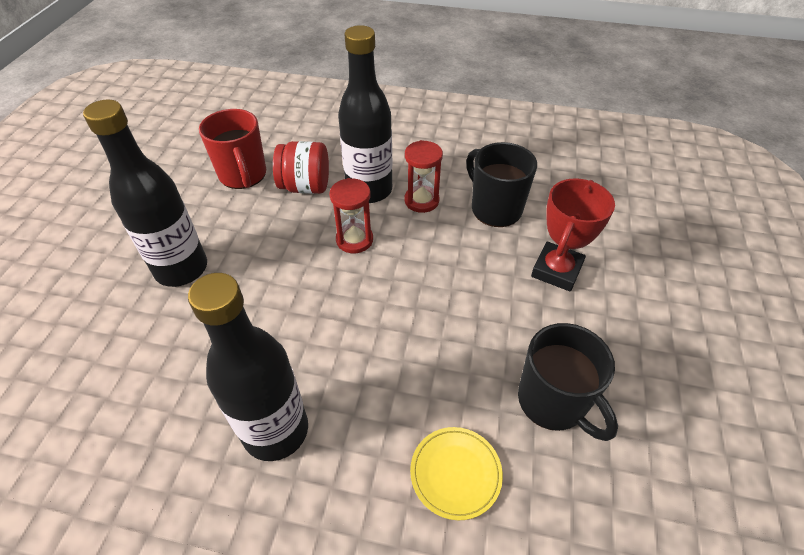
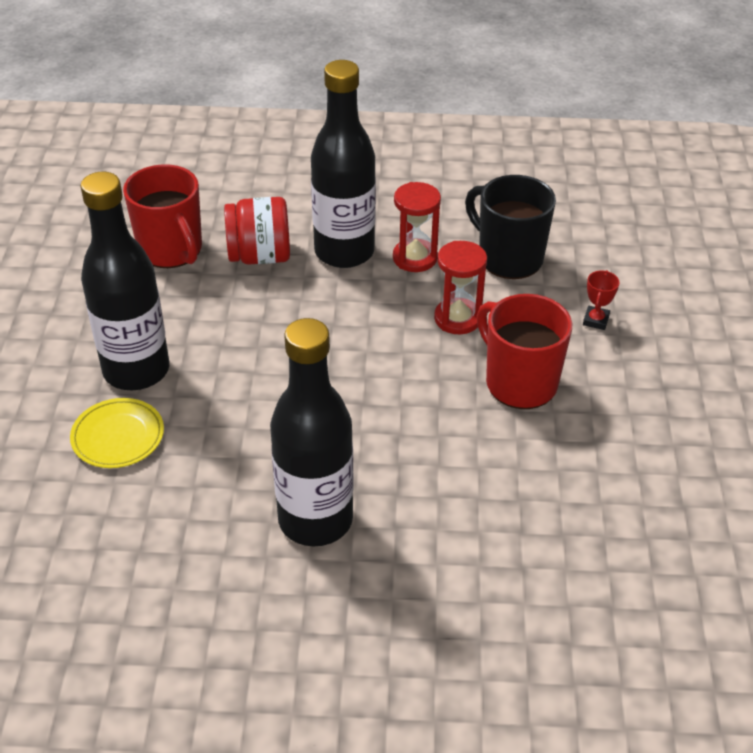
camera: 10 degrees left, 5 degrees down
(354, 240) = (343, 313): red hourglass -> red hourglass (457, 318)
(455, 473) = (522, 532): yellow plate -> yellow plate (118, 436)
(482, 319) = (519, 382): none -> red mug
(553, 402) = (614, 454): black mug -> none
(556, 270) = (596, 320): red trophy -> red trophy, size x0.46

